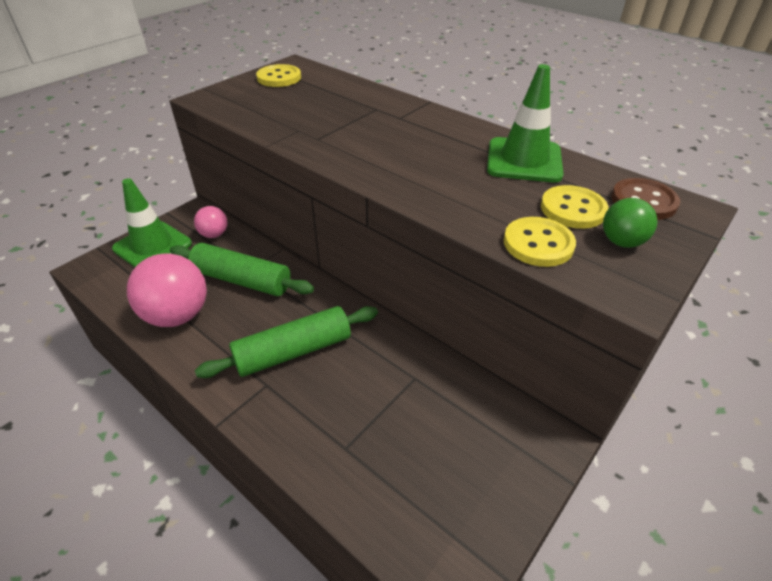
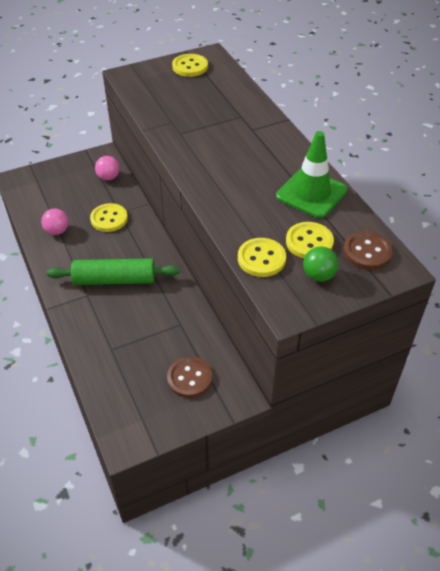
camera: 25 degrees right, 5 degrees up
(152, 246) = (64, 174): green traffic cone -> none
(177, 315) = (57, 231): pink ball -> pink ball, size x0.52
(242, 280) = (109, 219): green rolling pin -> yellow button
(476, 445) = (189, 378): none -> brown button

